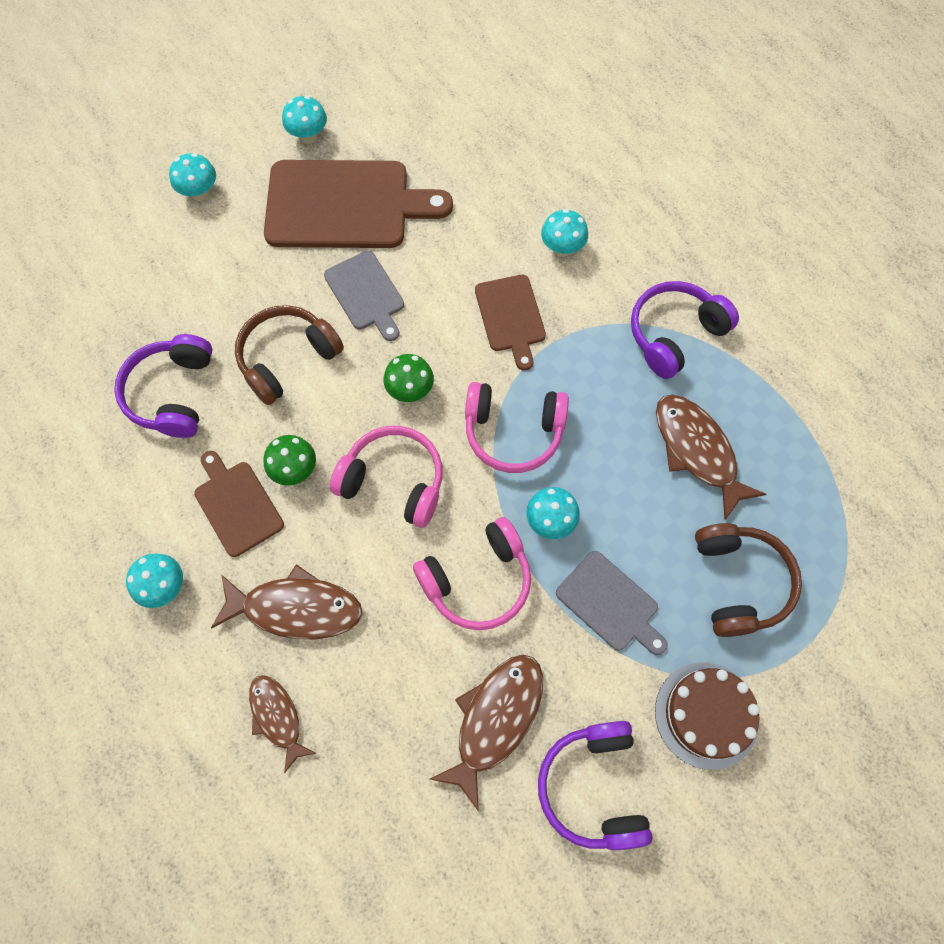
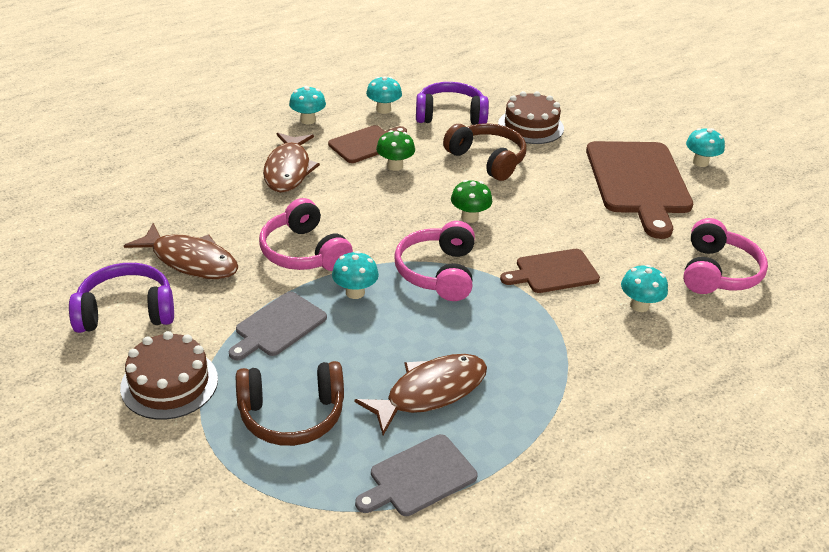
camera: 85 degrees right, 30 degrees down
(200, 192) = (623, 117): turquoise mushroom -> turquoise mushroom (383, 109)
(211, 299) = (530, 126): none -> brown cake
(277, 717) = (212, 165): brown fish -> none
(366, 293) = (555, 194): grey cutting board -> grey cutting board (419, 477)
(394, 481) = (388, 210): pink headphones -> pink headphones (717, 272)
(674, 334) = (561, 382): purple headphones -> none

